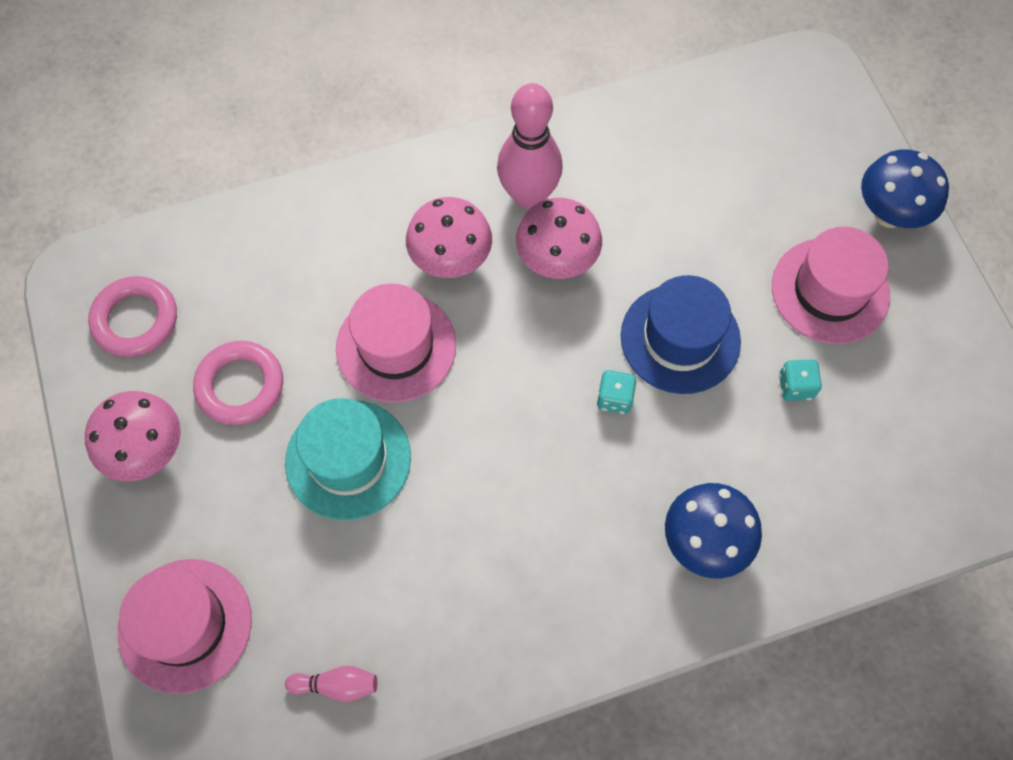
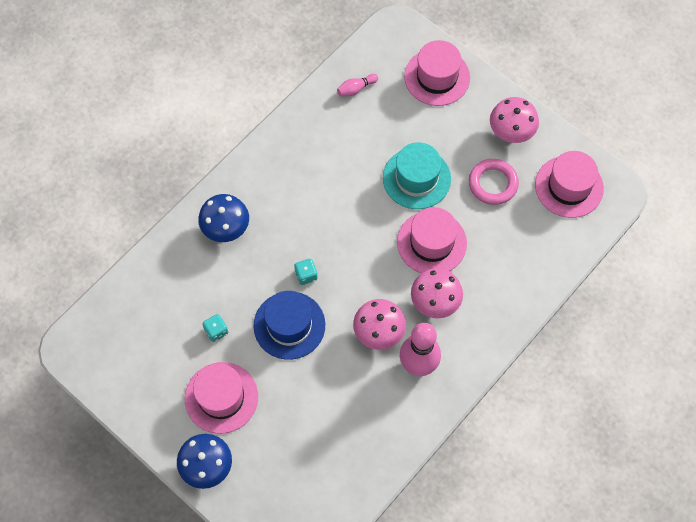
camera: 150 degrees right, 0 degrees up
(135, 320) = (569, 187): pink ring -> pink hat

